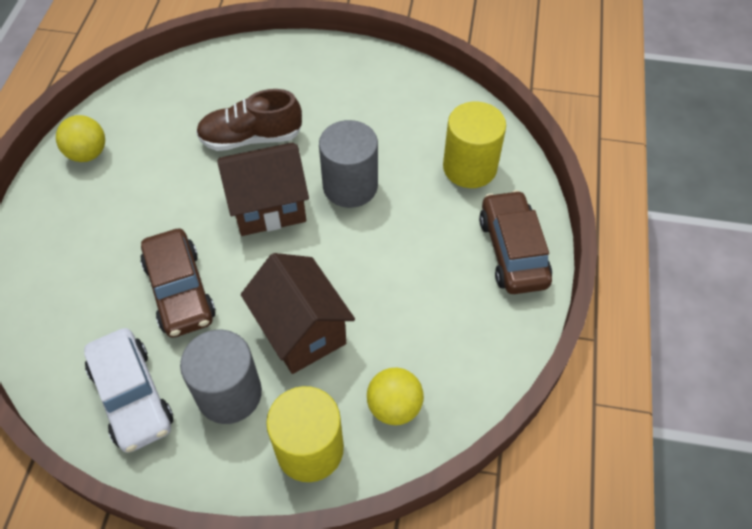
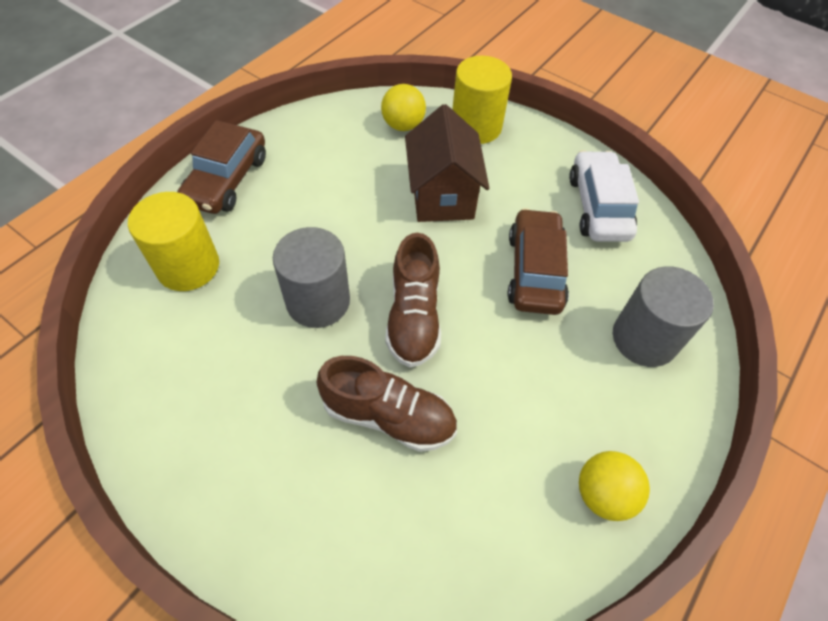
camera: 155 degrees left, 0 degrees up
(229, 393) = (520, 178): grey cylinder -> grey cylinder (644, 338)
(268, 207) = (413, 316): brown house -> brown shoe

